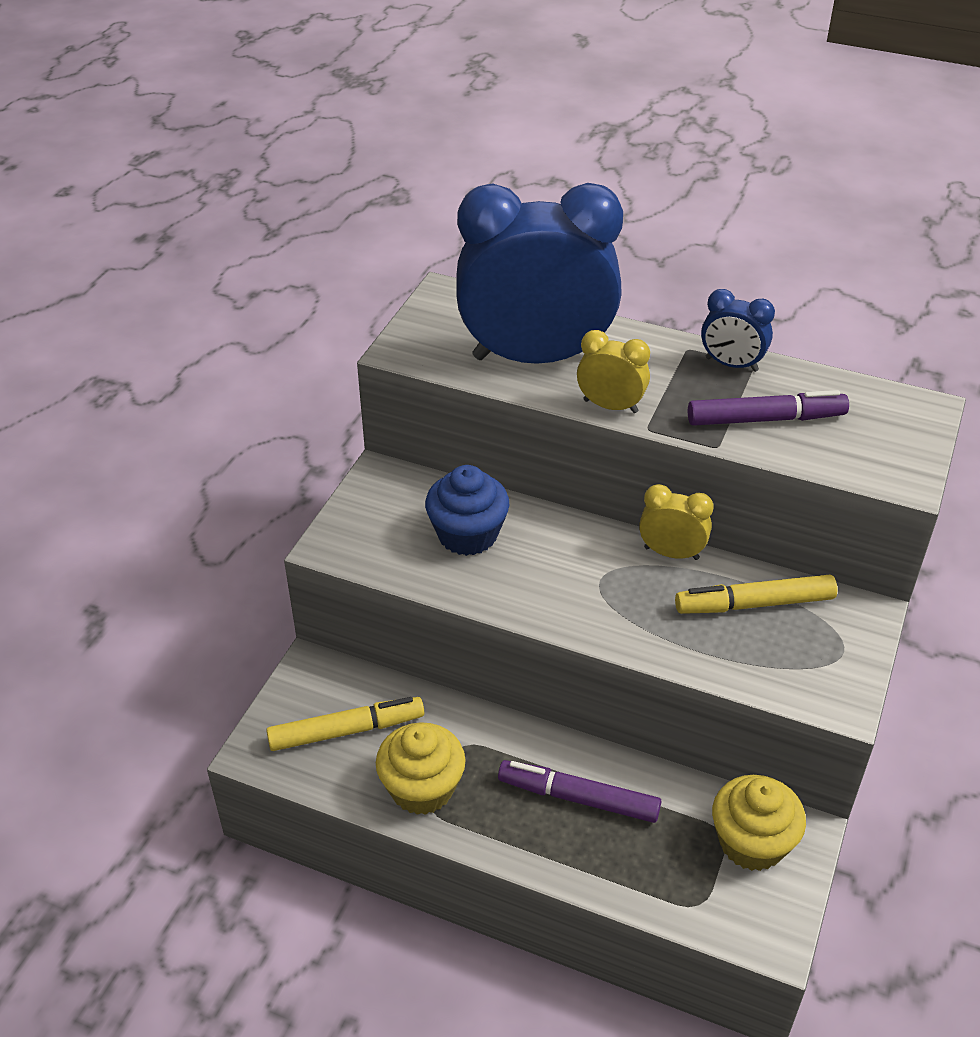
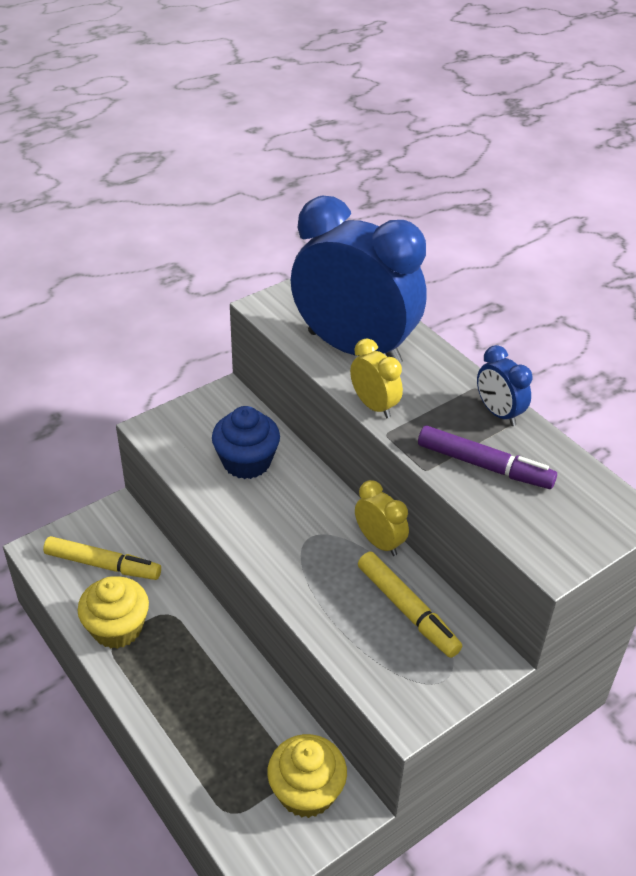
camera: 30 degrees right, 0 degrees up
(578, 798) = (212, 691): purple marker -> none
(754, 604) = (407, 610): yellow marker -> yellow marker turned 150 degrees counterclockwise

